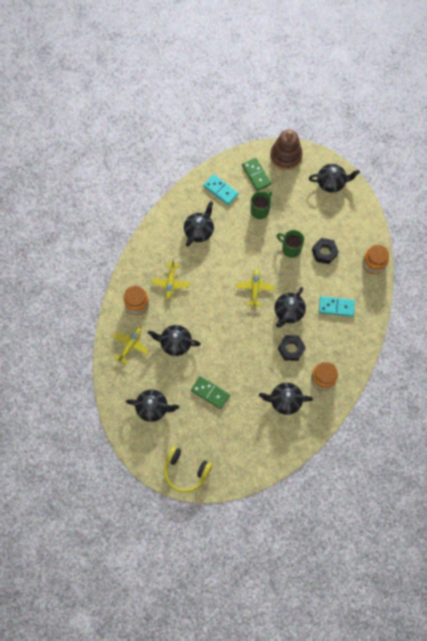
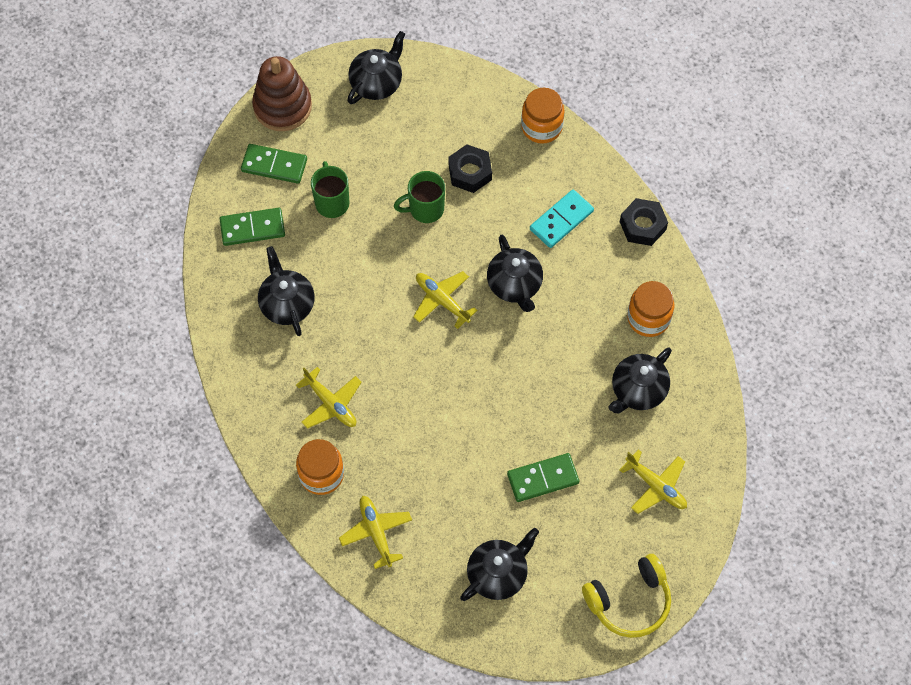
camera: 50 degrees left, 5 degrees down
(175, 343) = (427, 468): black teapot -> none
(220, 190) = (252, 228): turquoise domino -> green domino
(247, 442) = (656, 486): none -> yellow plane
(291, 349) = (571, 324): black nut -> black nut (642, 225)

